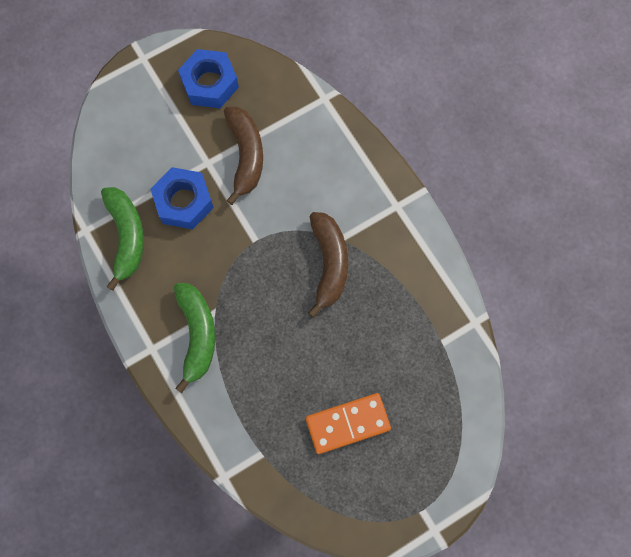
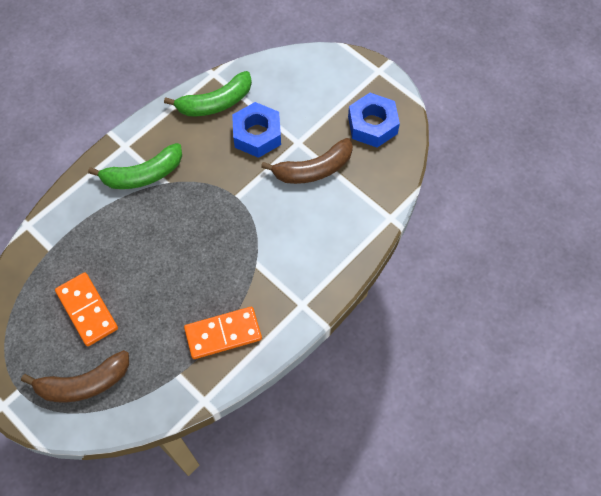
camera: 75 degrees right, 10 degrees down
(329, 263) = (230, 260): brown banana -> brown banana (84, 383)
(409, 289) = (223, 334): none -> orange domino

